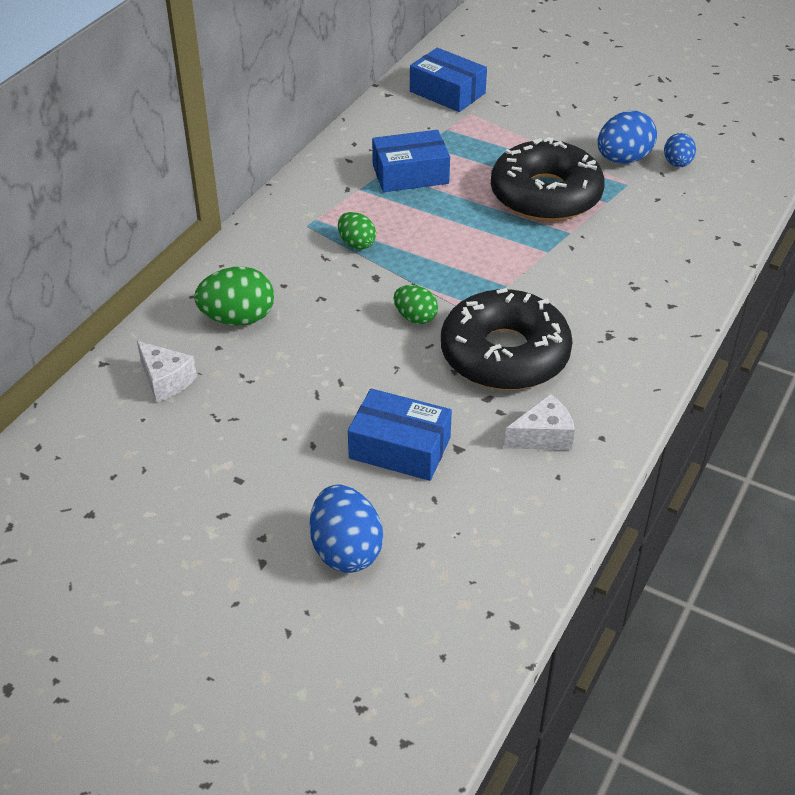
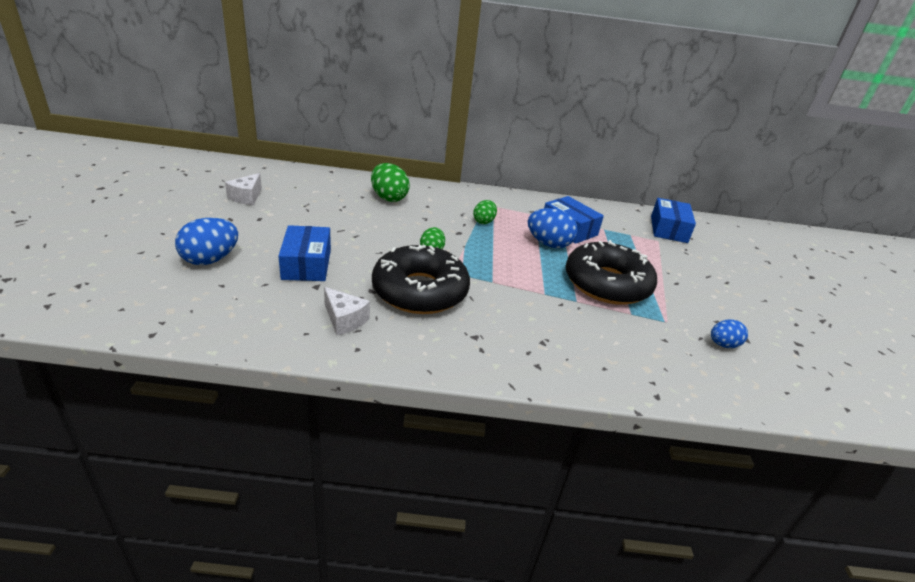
camera: 60 degrees right, 10 degrees down
(166, 380) = (327, 187): white cheese -> white cheese (247, 197)
(623, 159) = (692, 314): blue egg -> blue egg (548, 244)

